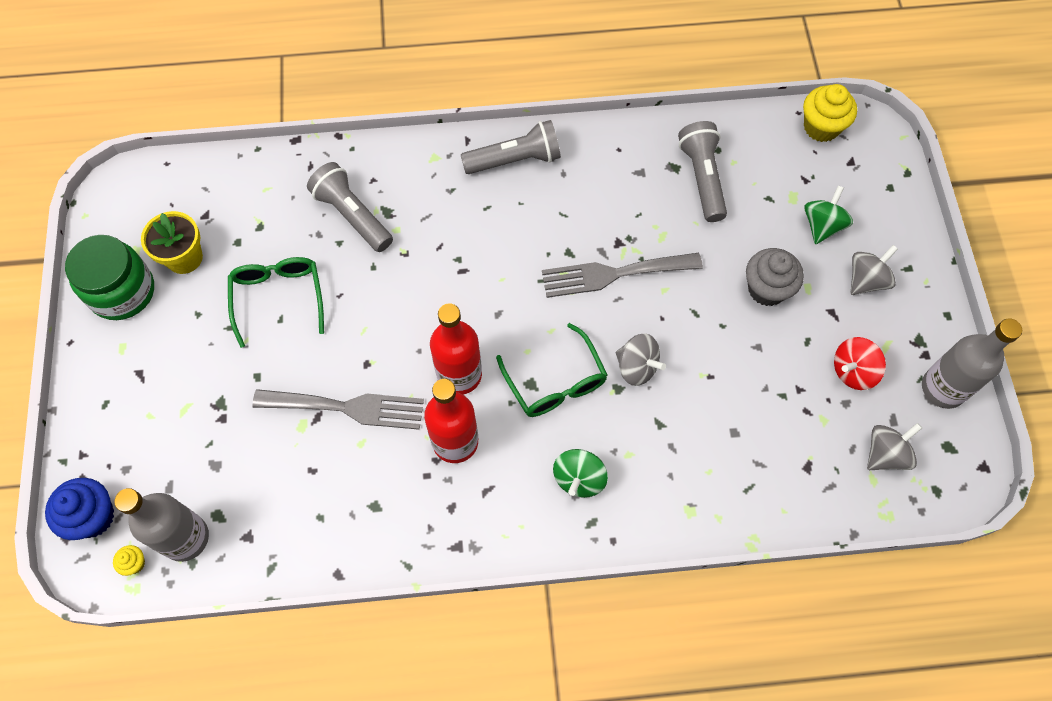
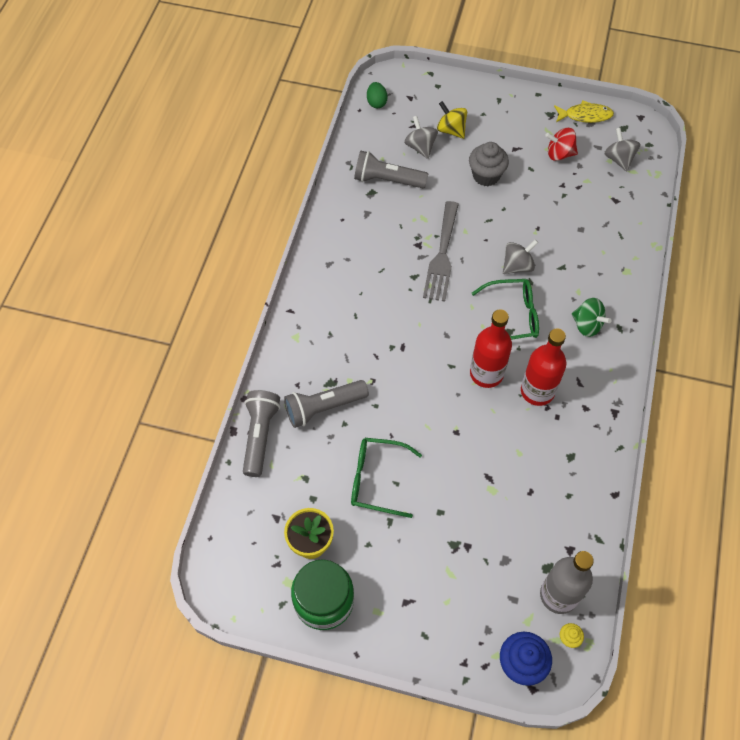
camera: 70 degrees left, 5 degrees down
(347, 407) = (488, 454): grey fork -> none
(515, 160) = (322, 285): grey flashlight -> grey flashlight (260, 435)
(821, 127) = (376, 102): yellow cupcake -> green egg
(822, 225) = (451, 130): green spinning top -> yellow spinning top
(853, 371) = (559, 154): red spinning top -> red spinning top turned 105 degrees clockwise
(866, 280) = (499, 123): grey spinning top -> grey spinning top (420, 147)
(943, 388) = (585, 115): grey bottle -> yellow fish

